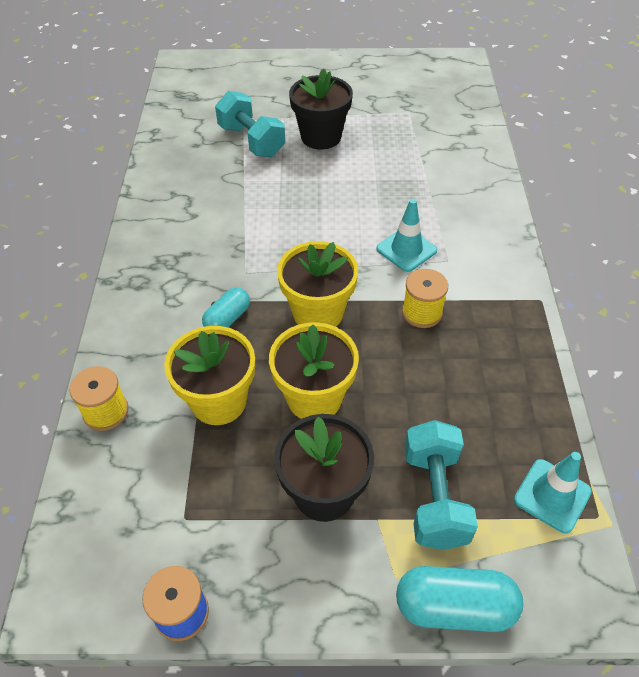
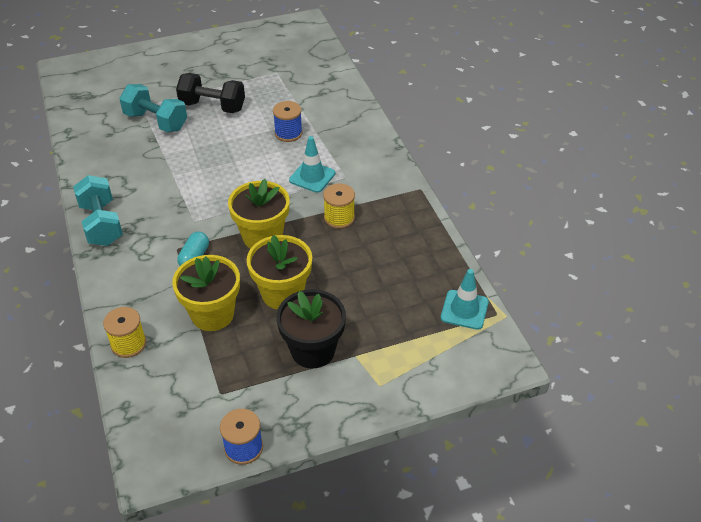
camera: 20 degrees left, 5 degrees down
(321, 137) = (212, 106): black flower pot -> black dumbbell
(397, 188) = (288, 133): none -> blue spool
(434, 497) = (389, 332): turquoise dumbbell -> turquoise dumbbell (101, 224)
(454, 607) = (422, 390): turquoise capsule -> none

